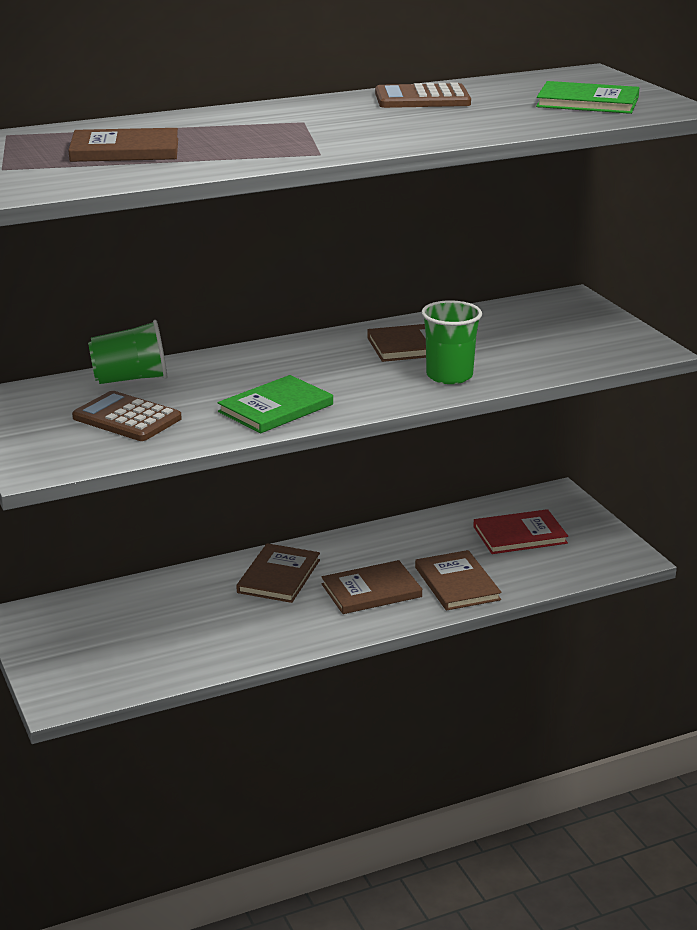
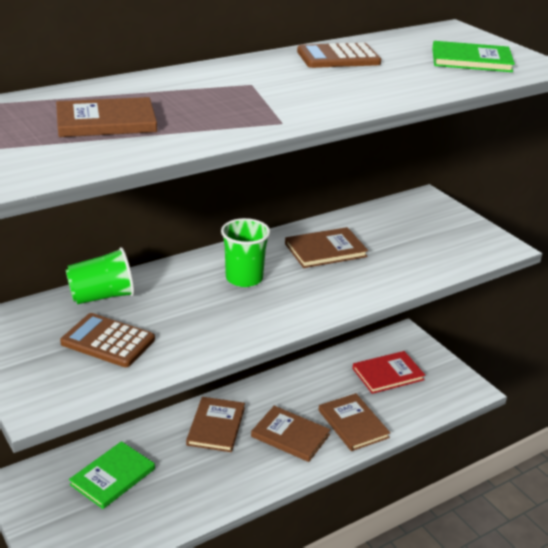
camera: 10 degrees left, 5 degrees up
(276, 408) = (231, 323): green book -> green book (113, 477)
(371, 591) = (290, 435): brown book -> brown book turned 60 degrees clockwise
(449, 376) = (360, 281): green cup -> green cup (244, 278)

